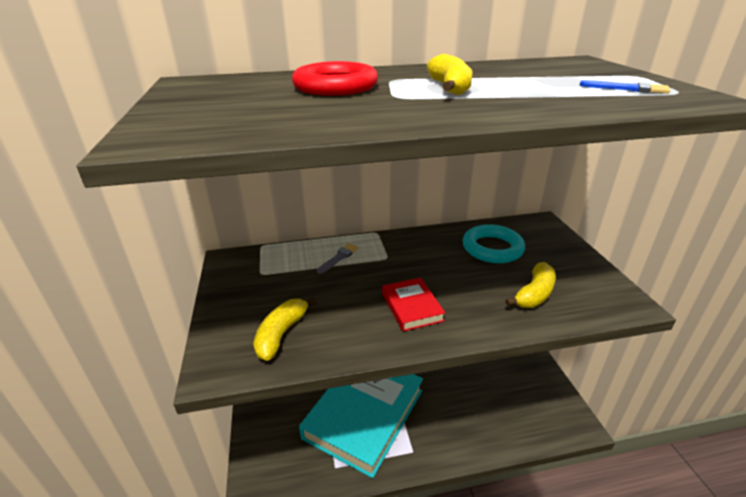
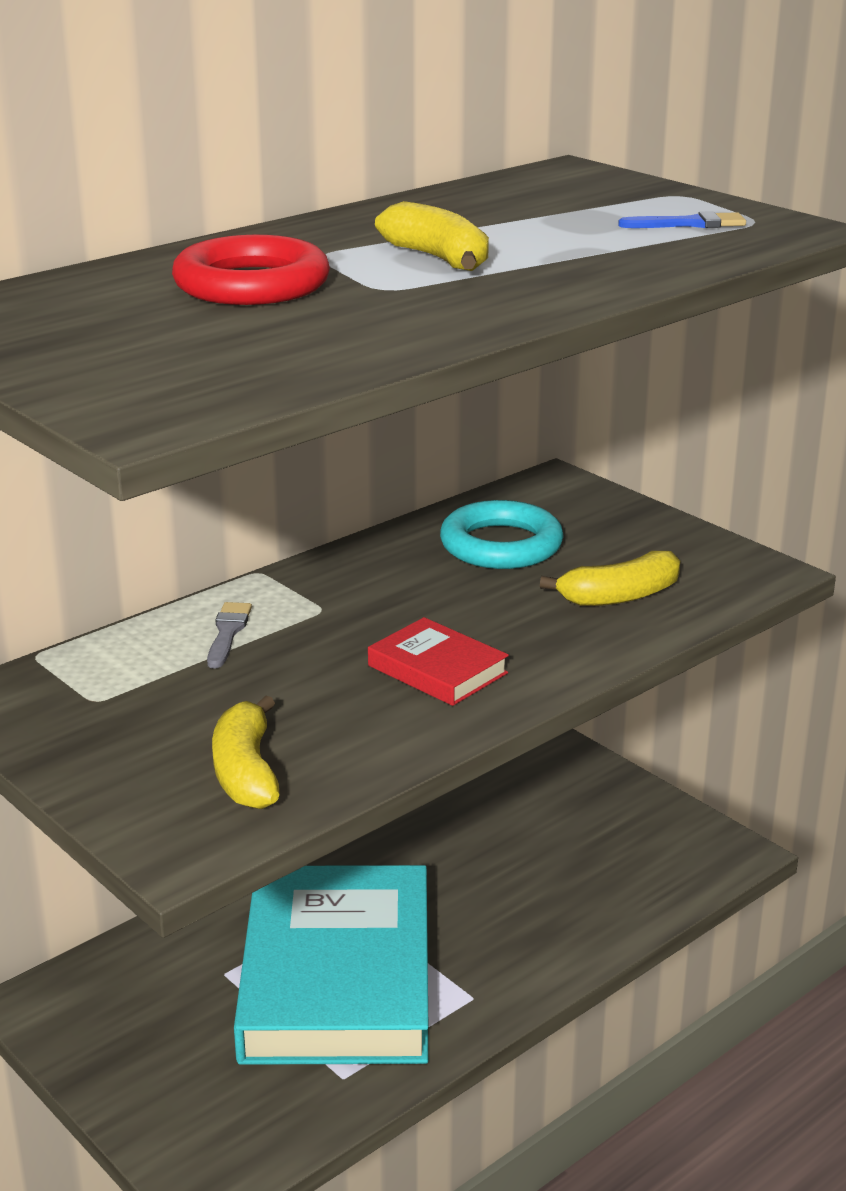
camera: 30 degrees left, 5 degrees down
(534, 294) = (619, 596): yellow banana -> yellow banana turned 60 degrees clockwise

